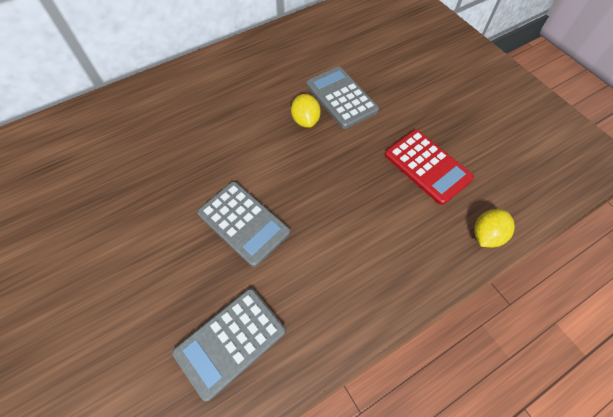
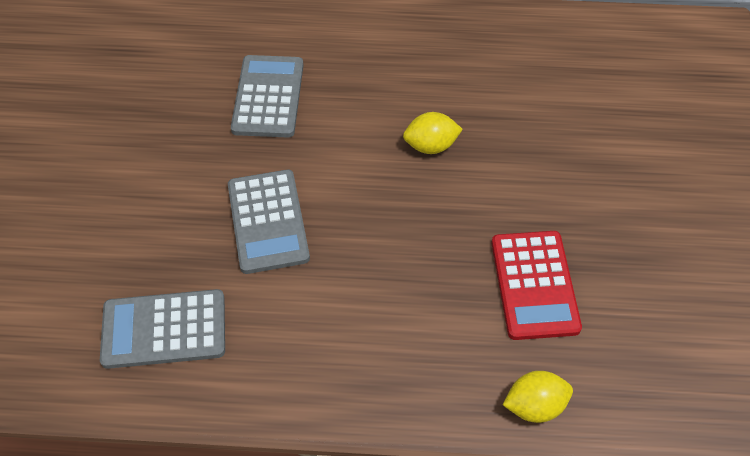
camera: 35 degrees right, 5 degrees down
(305, 120) = (431, 146): yellow lemon -> yellow lemon turned 60 degrees clockwise
(341, 97) = (499, 142): grey calculator -> grey calculator (268, 97)

